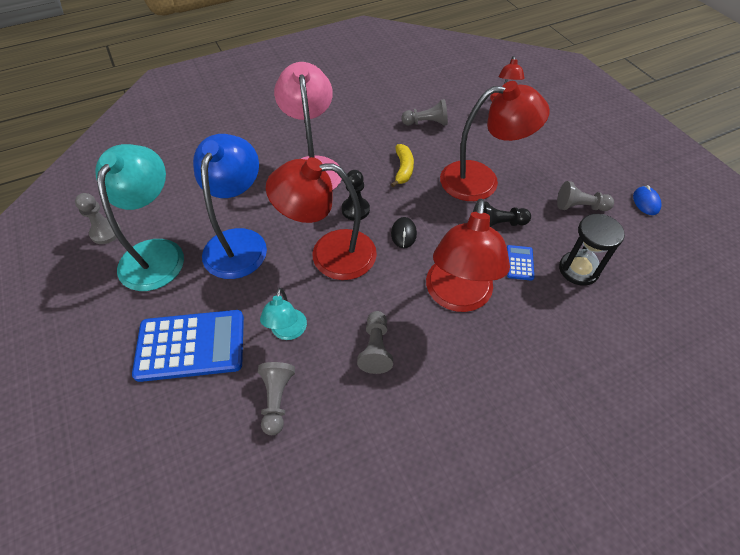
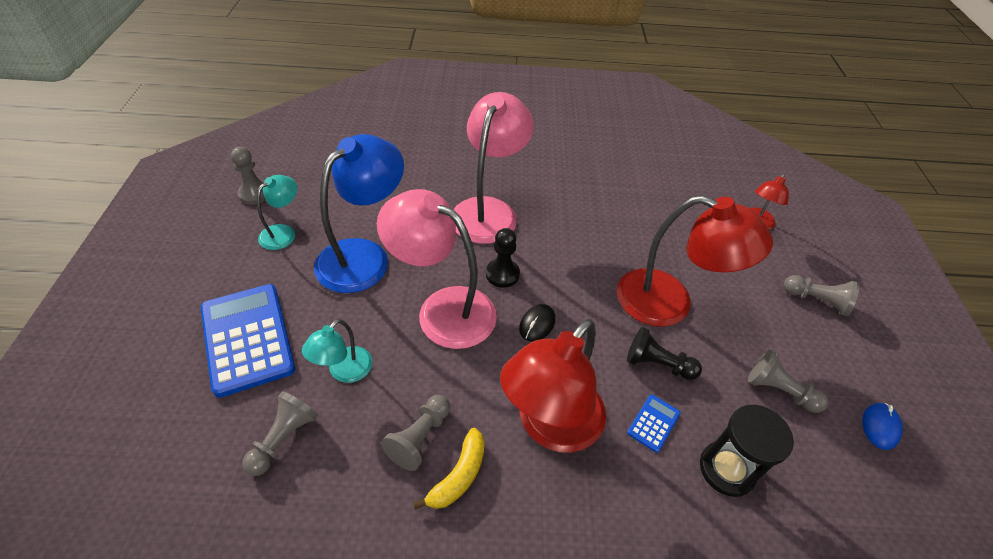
camera: 25 degrees right, 5 degrees down
(157, 253) = (283, 232): turquoise lamp -> turquoise lamp, size x0.51
(191, 345) = (247, 339): blue calculator -> blue calculator turned 135 degrees counterclockwise
(329, 254) = (443, 309): red lamp -> pink lamp
(403, 169) = (584, 252): yellow banana -> yellow banana (458, 475)
(426, 123) = (645, 212): grey pawn -> grey pawn (817, 300)

